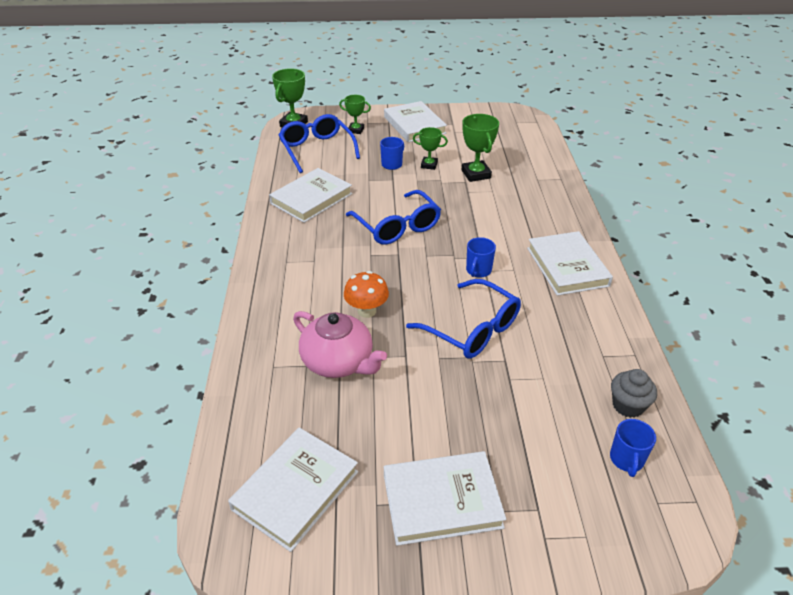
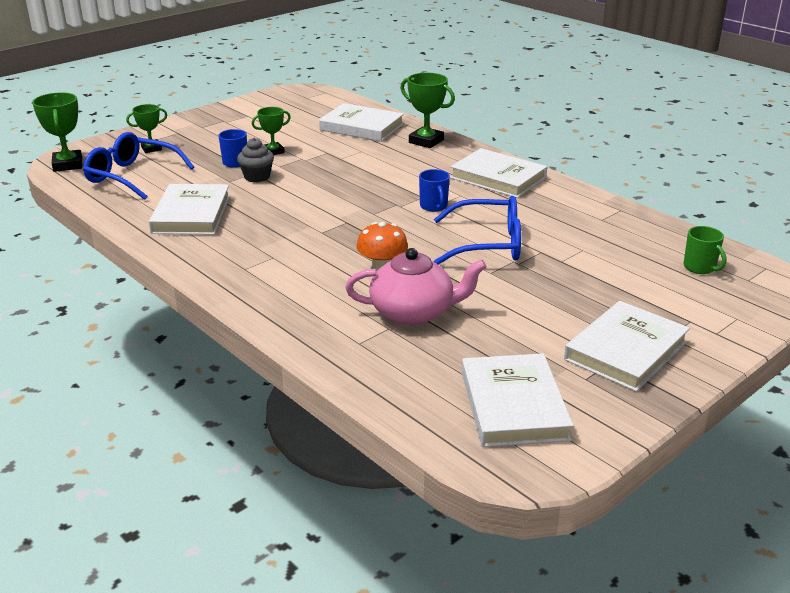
camera: 40 degrees left, 10 degrees down
(397, 227) = (315, 204): blue glasses -> none
(414, 125) = (210, 127): white book -> white book (362, 127)
(476, 174) = (328, 144): green trophy -> green trophy (426, 141)
(626, 460) = (700, 267): blue mug -> green mug
(628, 405) = (658, 239): grey cupcake -> grey cupcake (257, 177)

